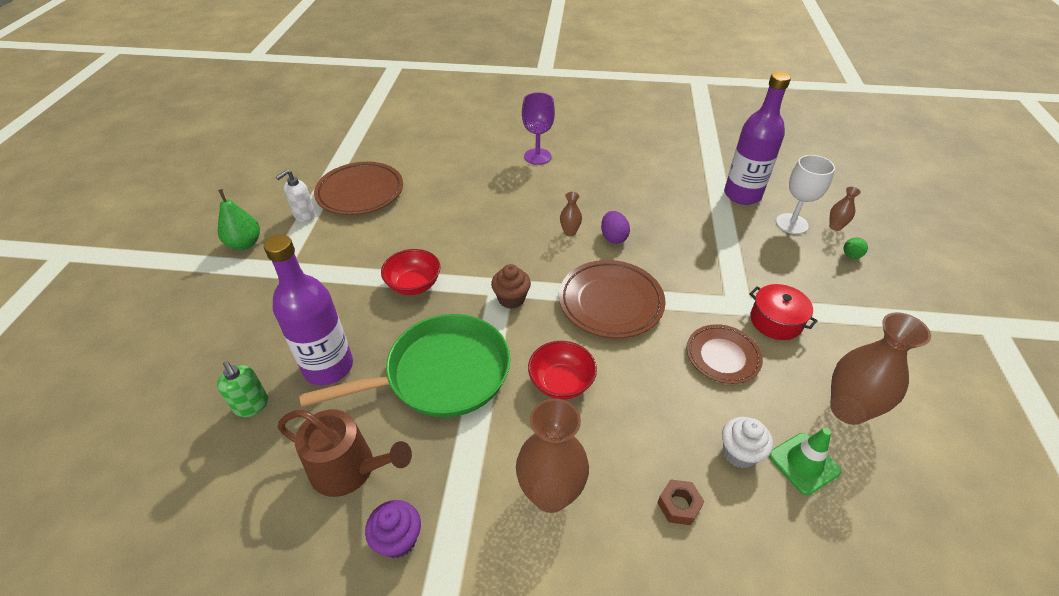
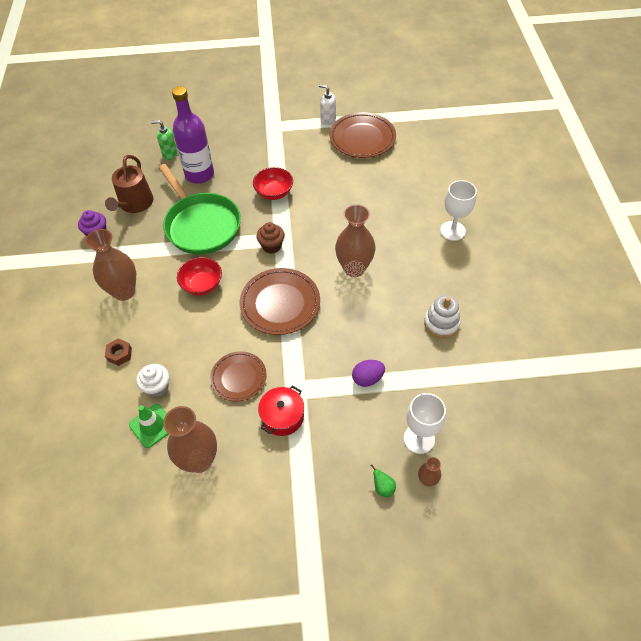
camera: 80 degrees right, 10 degrees up
(245, 243) = (292, 104): green pear -> none
(252, 406) = (170, 154): green soap dispenser -> green soap dispenser turned 60 degrees clockwise
(537, 156) = (452, 231): purple goblet -> white goblet
(570, 232) = (354, 268): brown vase -> brown vase, size x2.12
(613, 237) = (356, 298): purple egg -> purple egg (367, 378)
(656, 185) = (441, 323): none -> white stacking toy
(742, 195) = (452, 396): purple bottle -> none

